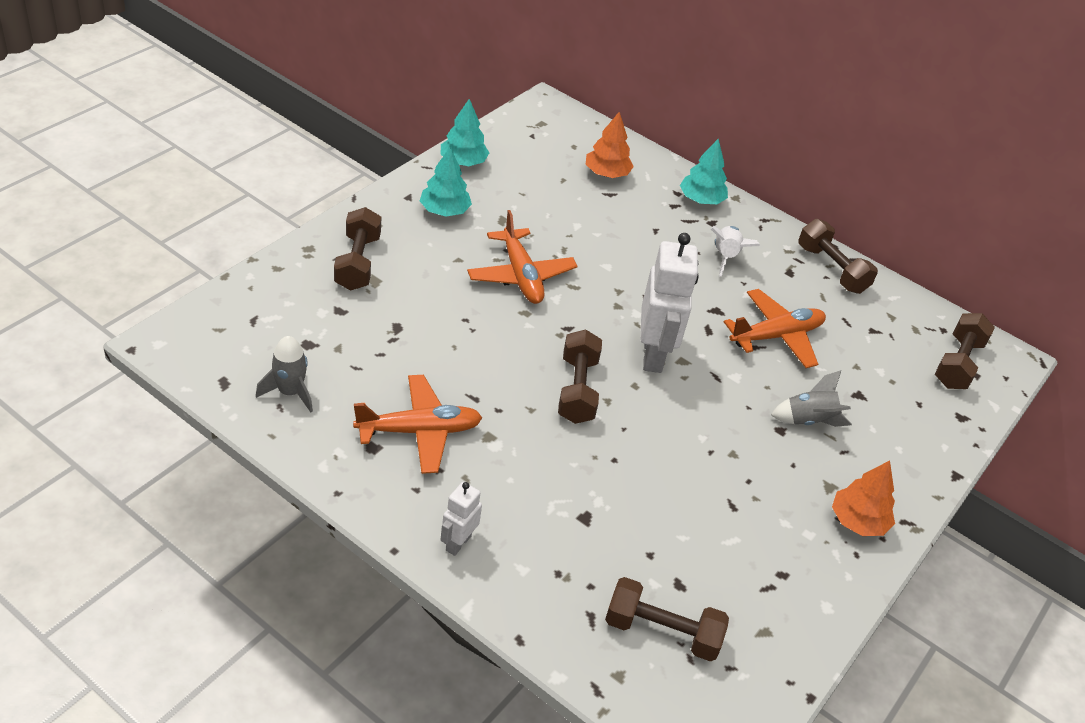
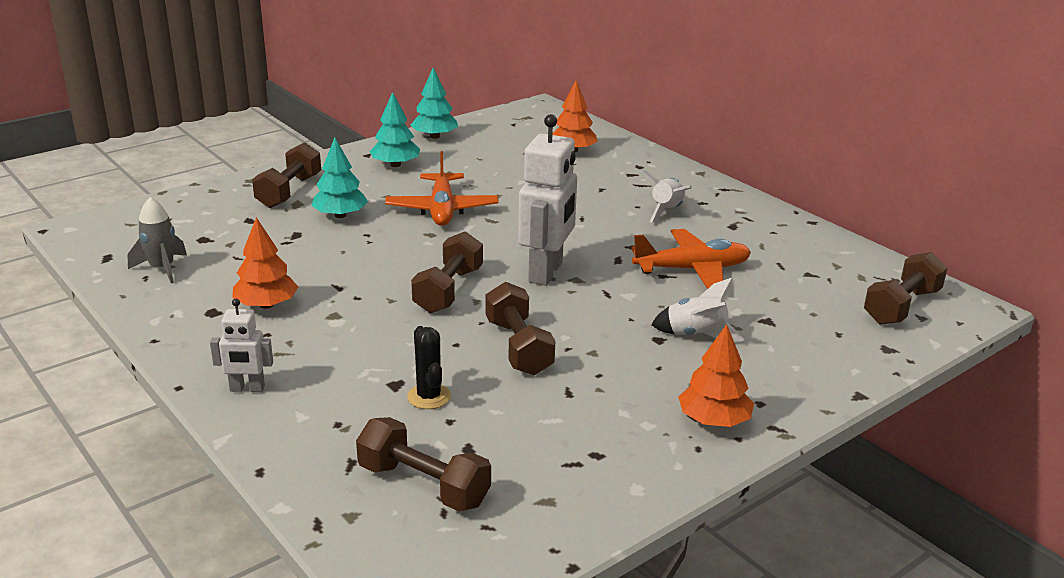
camera: 20 degrees right, 15 degrees down
(419, 431) = (266, 305): orange plane -> orange tree
(458, 543) = (247, 389): white robot -> white robot turned 135 degrees counterclockwise
(620, 529) = (429, 397): none -> black cactus
(701, 200) = (662, 172): turquoise tree -> turquoise tree (340, 215)
(809, 420) = (696, 335): grey rocket -> white rocket
(832, 269) = (782, 227): brown dumbbell -> brown dumbbell (518, 347)

